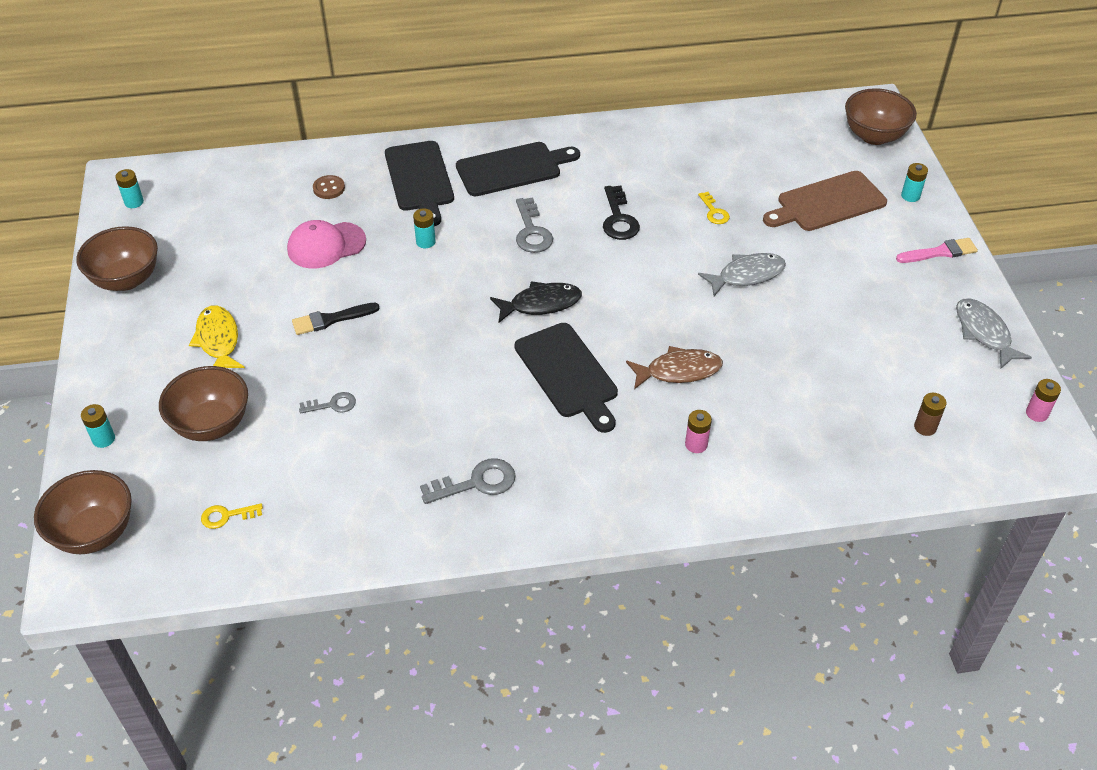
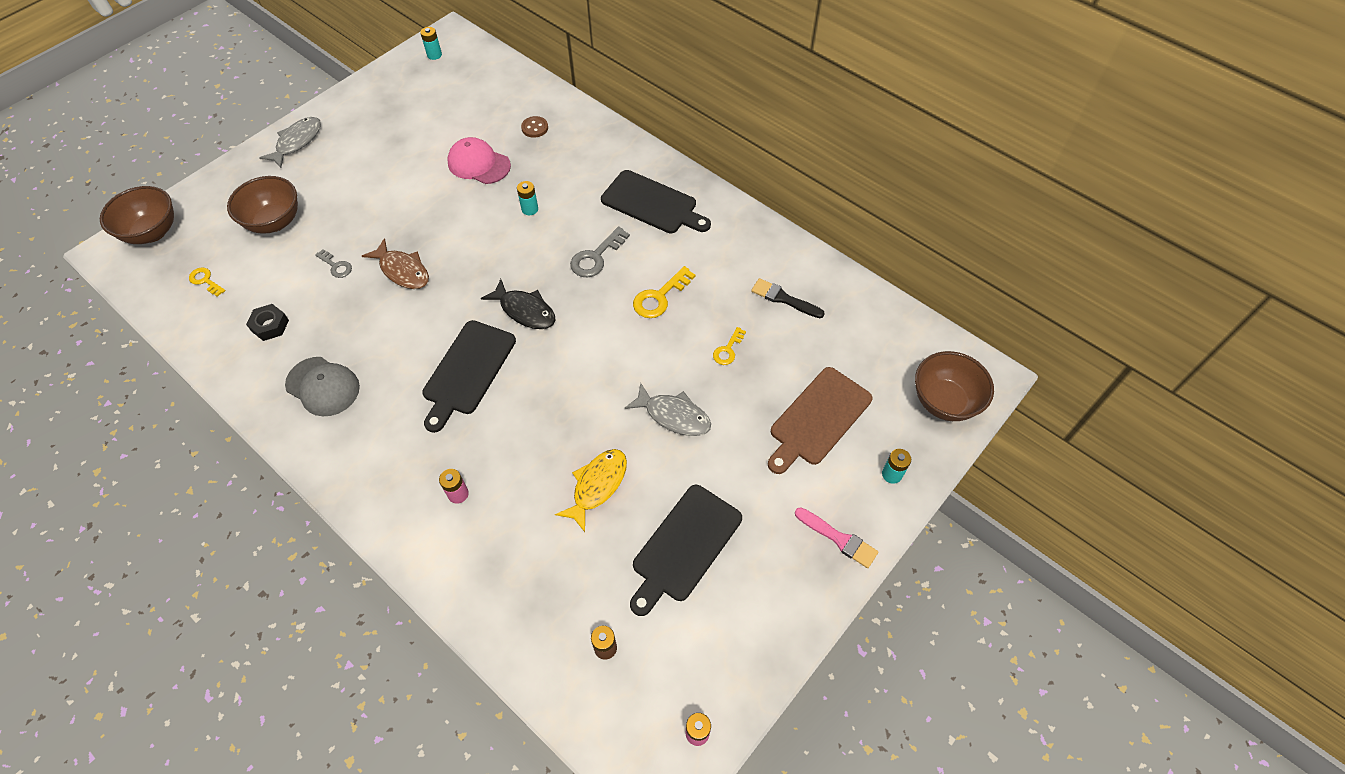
camera: 50 degrees right, 10 degrees up
(103, 439) = (227, 184): turquoise battery -> none
(126, 279) = (365, 100): brown bowl -> none
(218, 340) = (348, 175): yellow fish -> yellow fish (597, 485)
(331, 319) = (412, 213): black brush -> black brush (784, 299)
(352, 489) = (270, 325): none -> black nut
(420, 179) = (590, 164): black cutting board -> black cutting board (684, 546)
(476, 483) = (323, 386): grey key -> grey cap
(618, 219) = (659, 297): black key -> yellow key
(678, 371) = (527, 436): brown fish -> brown fish (403, 270)
(827, 203) = (818, 419): brown cutting board -> brown cutting board turned 75 degrees counterclockwise
(984, 333) = (764, 632): grey fish -> grey fish (297, 142)

